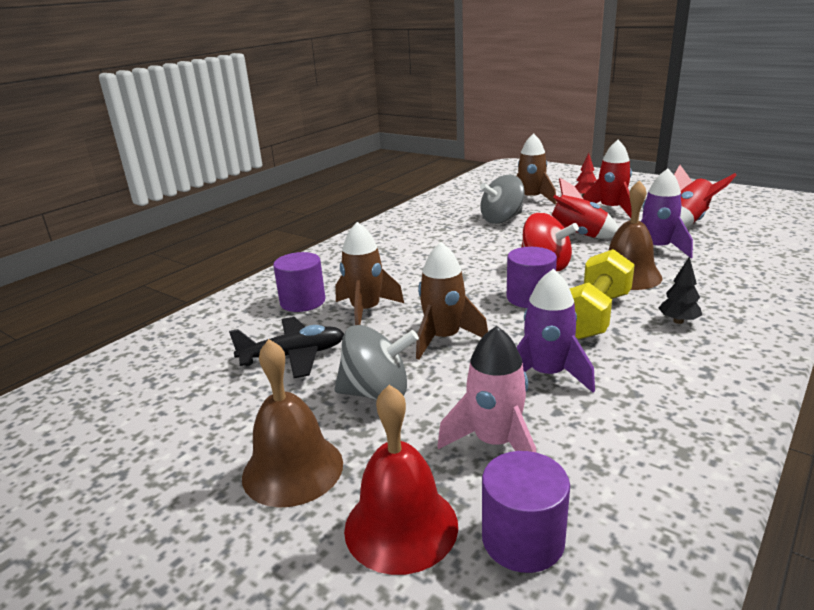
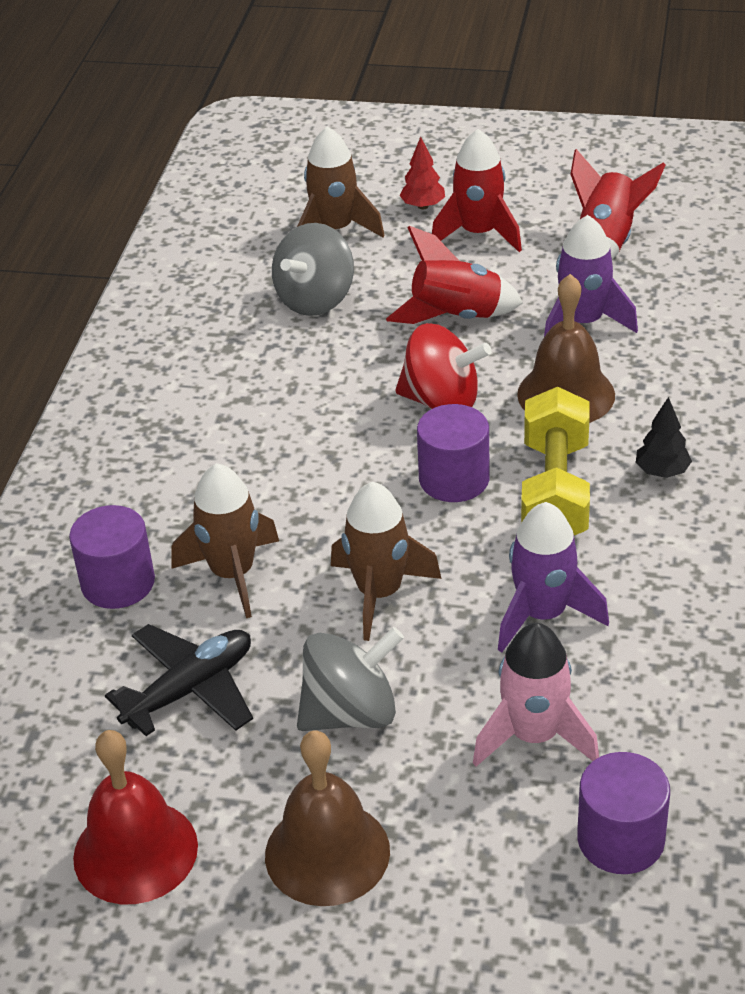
camera: 25 degrees left, 15 degrees up
(401, 526) = (494, 872): red bell -> red bell (135, 851)

